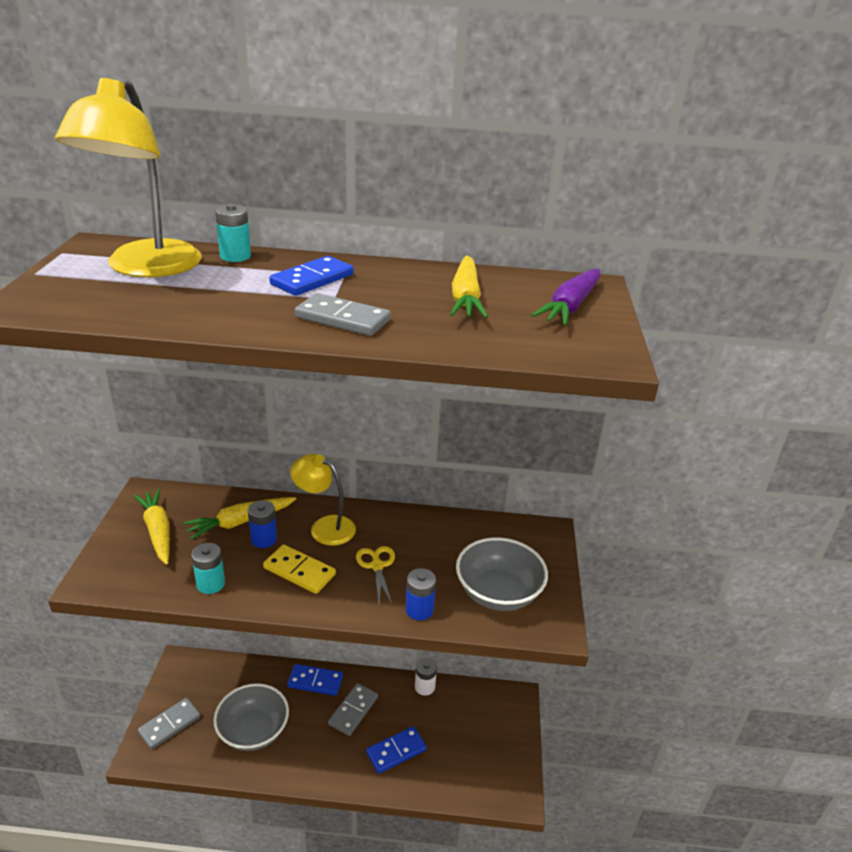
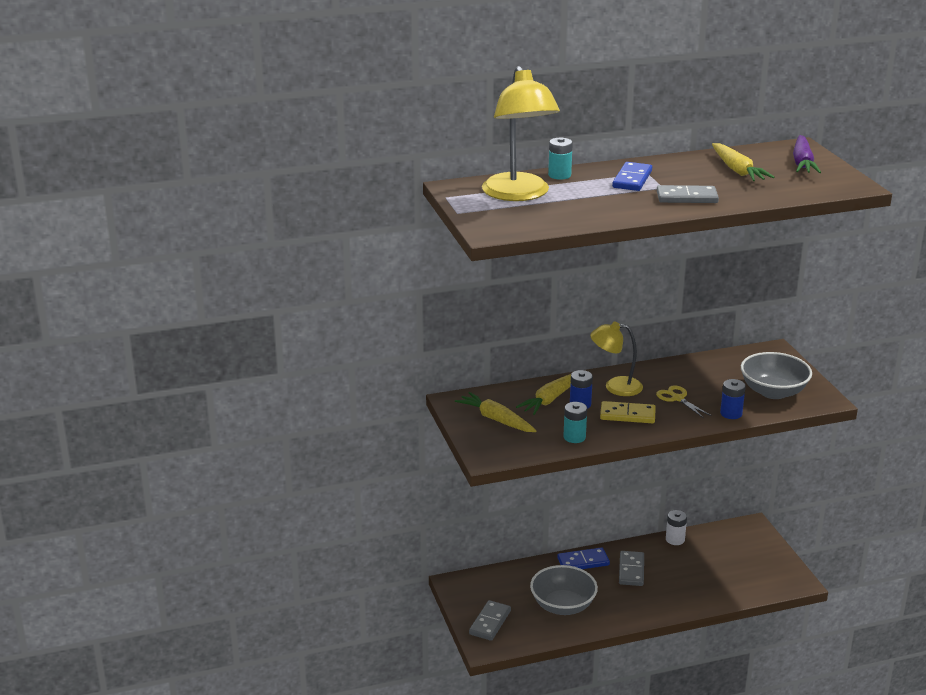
camera: 20 degrees left, 5 degrees down
(396, 751) = (686, 584): blue domino -> none

